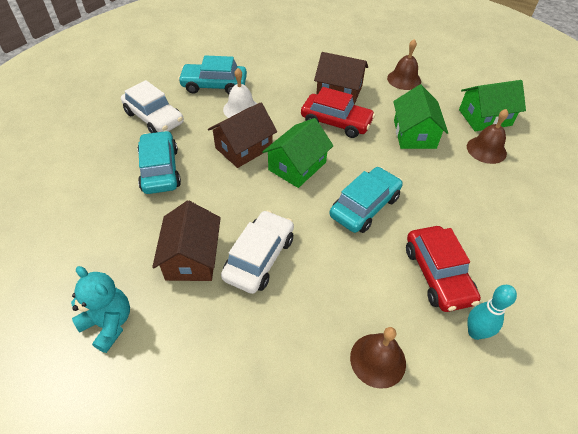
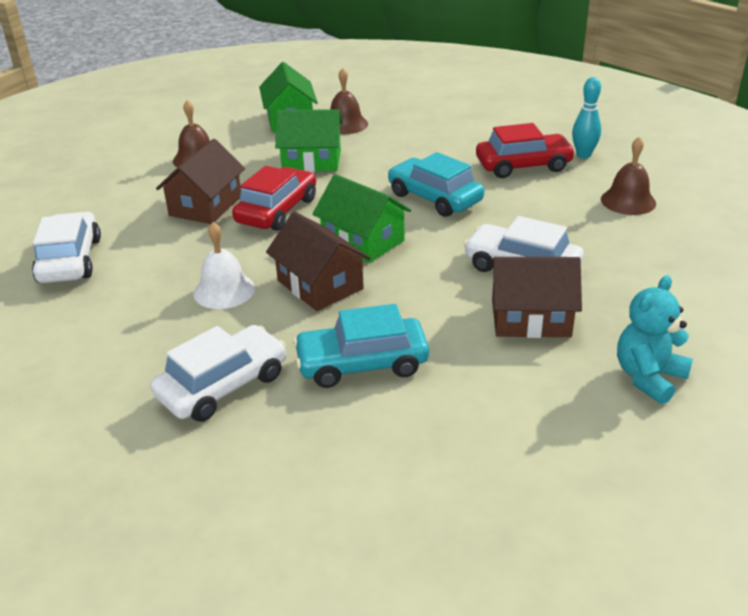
camera: 85 degrees left, 15 degrees down
(214, 85) = (146, 322): turquoise car -> none
(275, 51) = (70, 260): none -> white car

